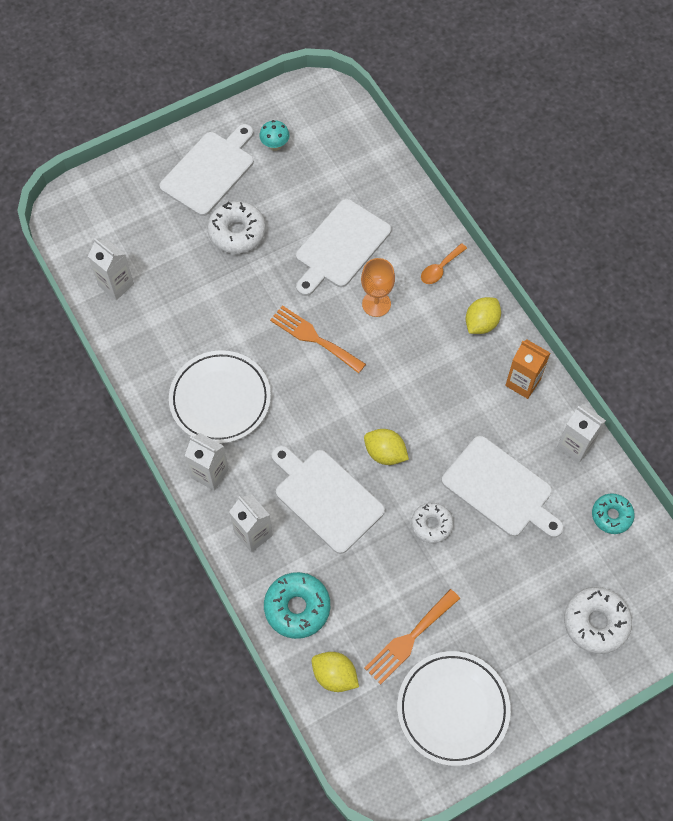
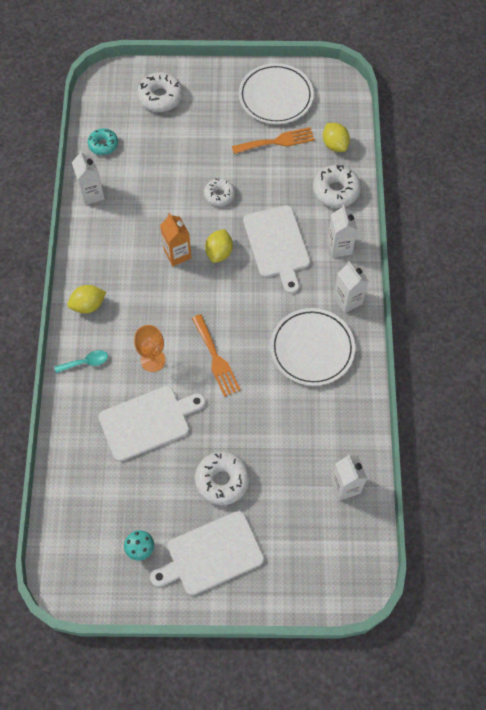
camera: 150 degrees left, 0 degrees up
(297, 608) = (336, 191): turquoise donut -> white donut
(385, 453) = (219, 252): yellow lemon -> yellow lemon turned 45 degrees clockwise
(440, 268) = (85, 362): orange spoon -> turquoise spoon
(501, 489) = (159, 193): white cutting board -> none
(523, 382) = (92, 250): orange carton -> orange carton (177, 254)

